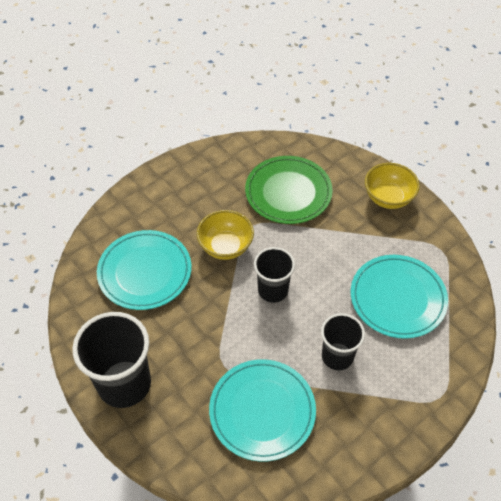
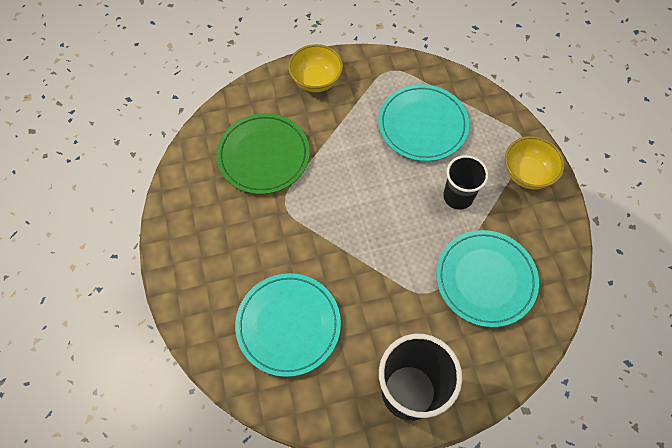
camera: 65 degrees left, 10 degrees up
(225, 246) = (297, 237): yellow bowl -> yellow bowl (527, 173)
(273, 290) = (367, 217): black cup -> none

